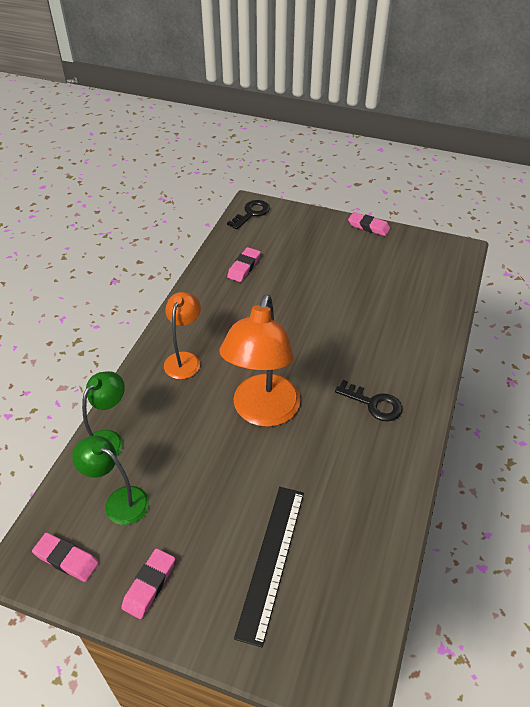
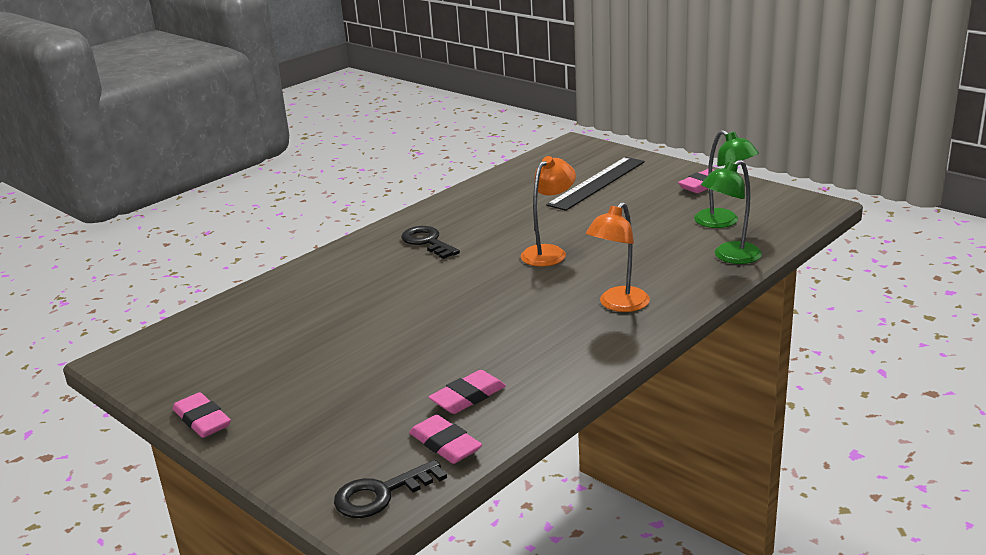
camera: 155 degrees left, 20 degrees down
(66, 559) = (775, 202): pink eraser -> pink eraser (445, 444)
(263, 412) = (549, 252): orange lamp -> orange lamp, size x0.57

